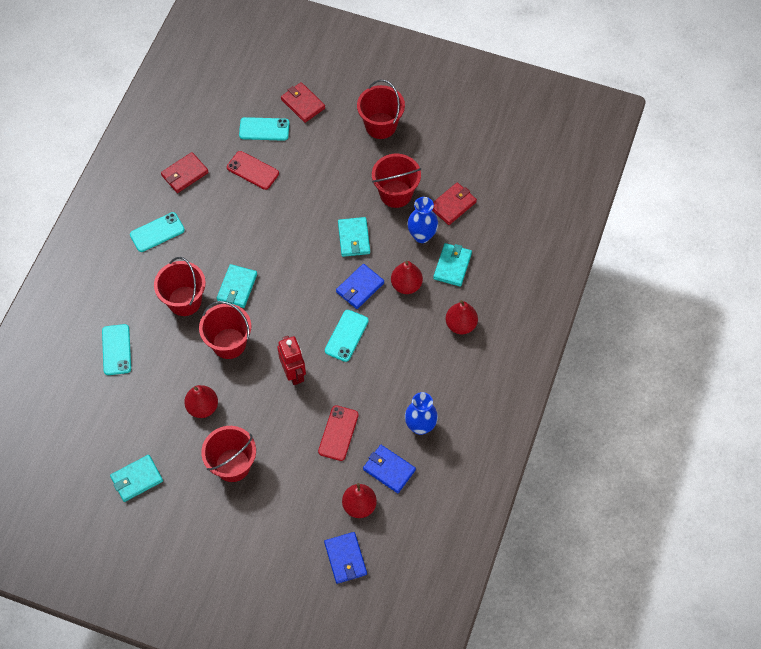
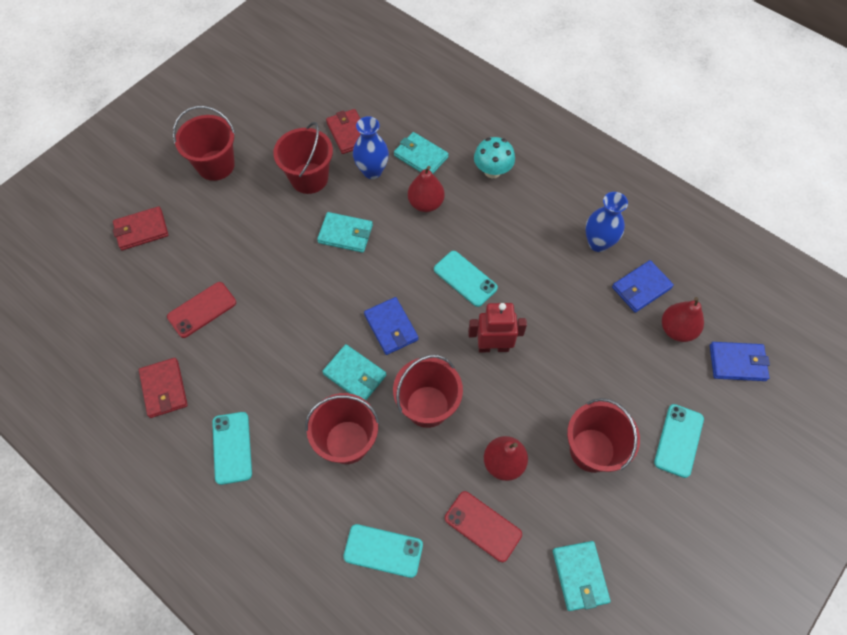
camera: 70 degrees left, 0 degrees up
(264, 129) = (152, 280): turquoise phone -> turquoise phone (678, 440)
(338, 433) = (583, 323): red phone -> red phone (483, 526)
(360, 287) = (410, 247): blue wallet -> blue wallet (391, 327)
(460, 324) = (492, 171): red pear -> turquoise mushroom

